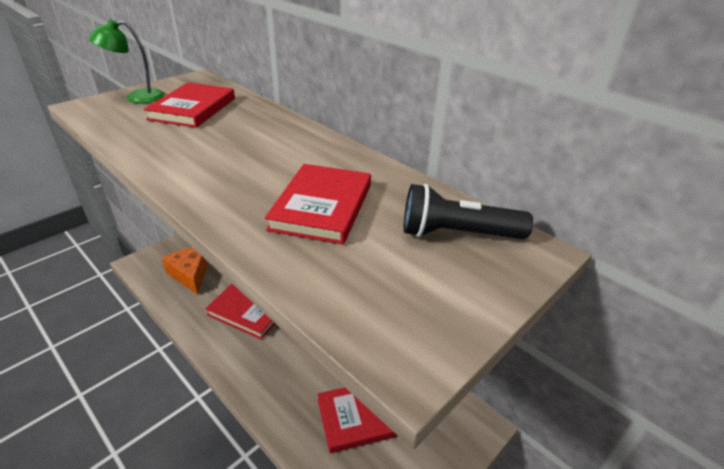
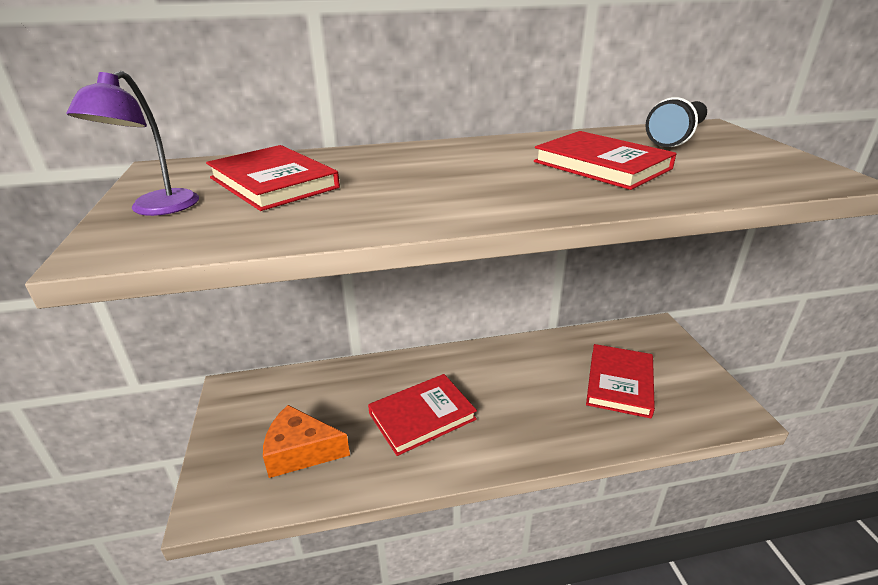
camera: 55 degrees left, 5 degrees down
(137, 97) = (156, 209): green lamp -> purple lamp

